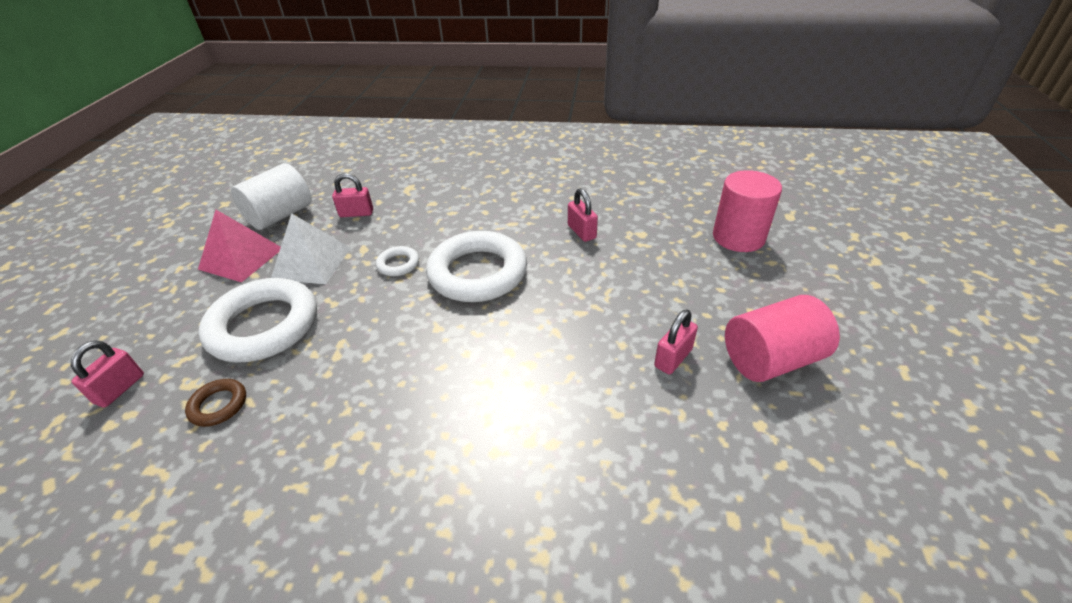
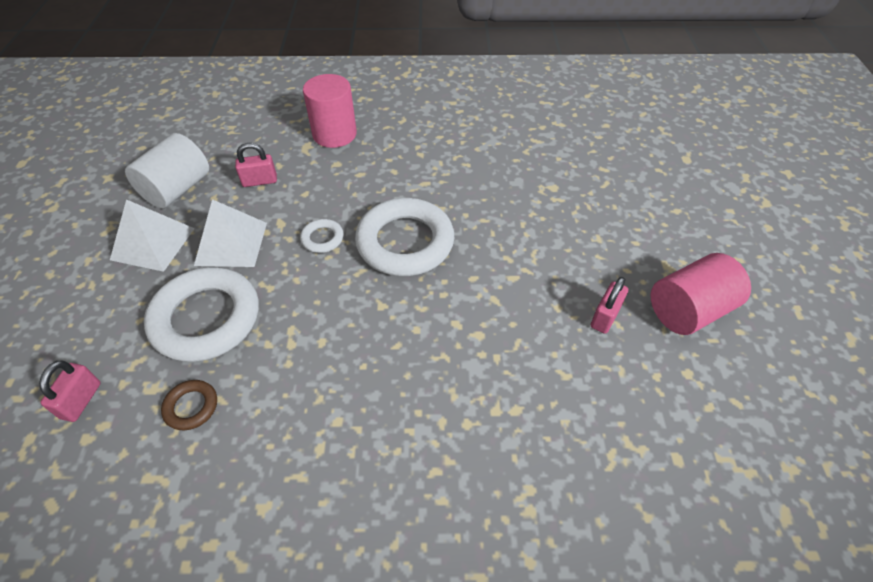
camera: 10 degrees left, 10 degrees up
(241, 258) = (153, 243): pink pyramid -> white pyramid
(581, 232) = (496, 189): pink padlock -> none
(738, 237) = (643, 185): pink cylinder -> pink cylinder (334, 134)

